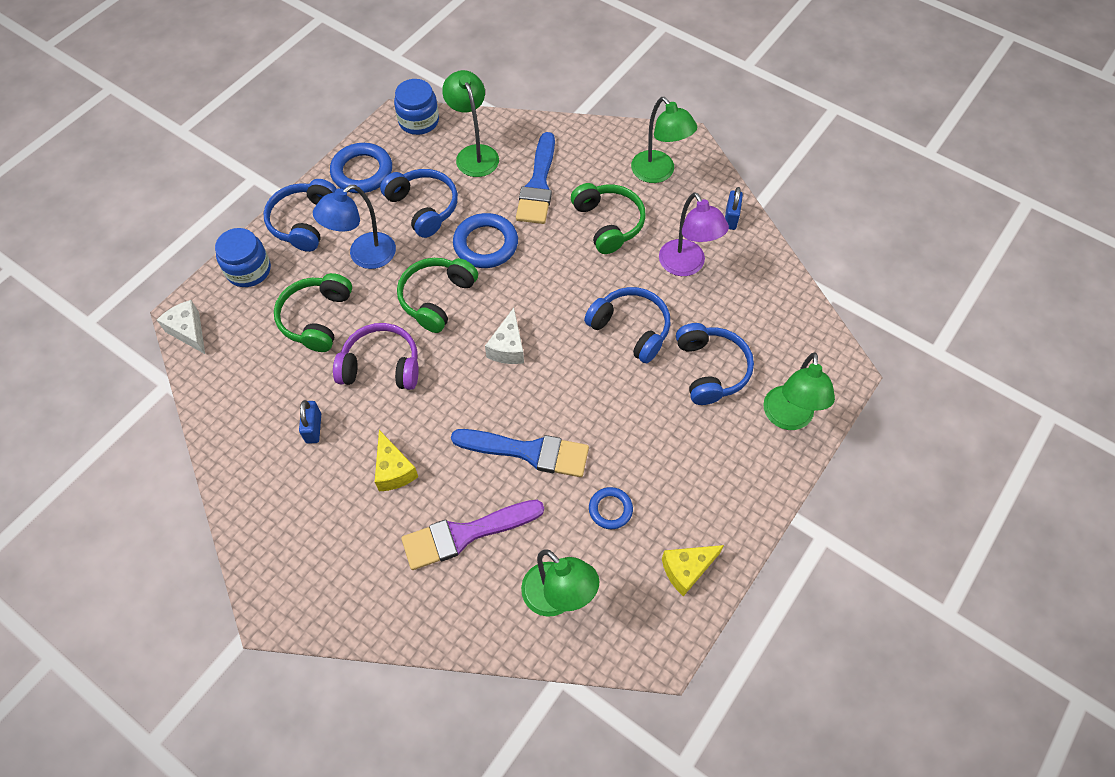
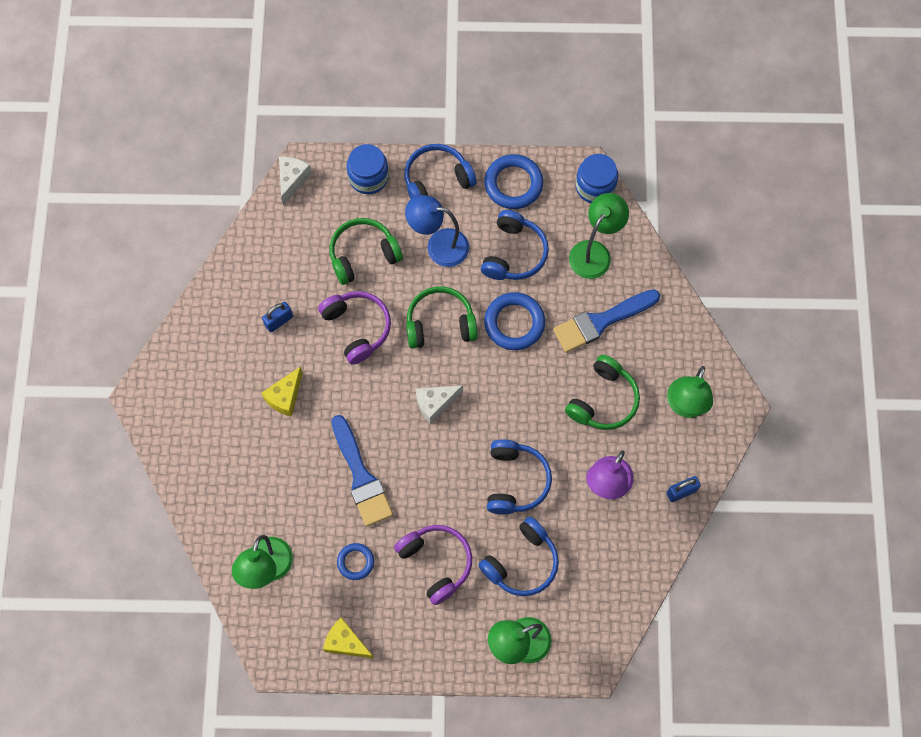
camera: 55 degrees right, 10 degrees up
(466, 534) = (272, 478): purple brush -> none
(661, 439) = (436, 563): none -> purple headphones

